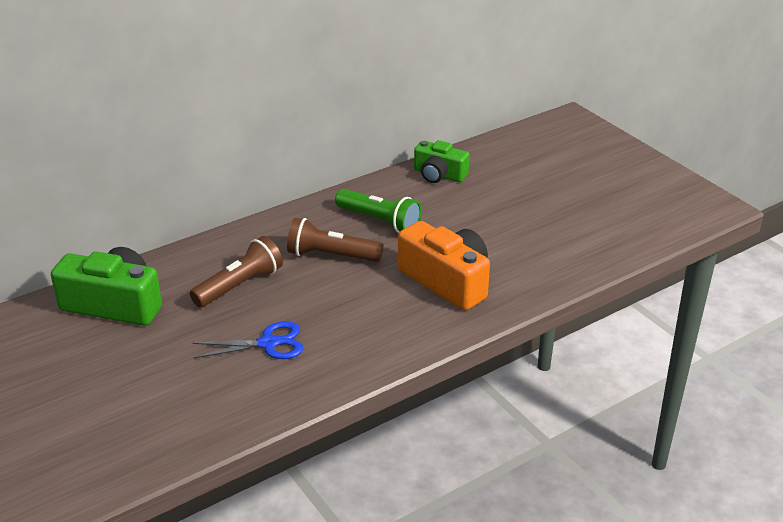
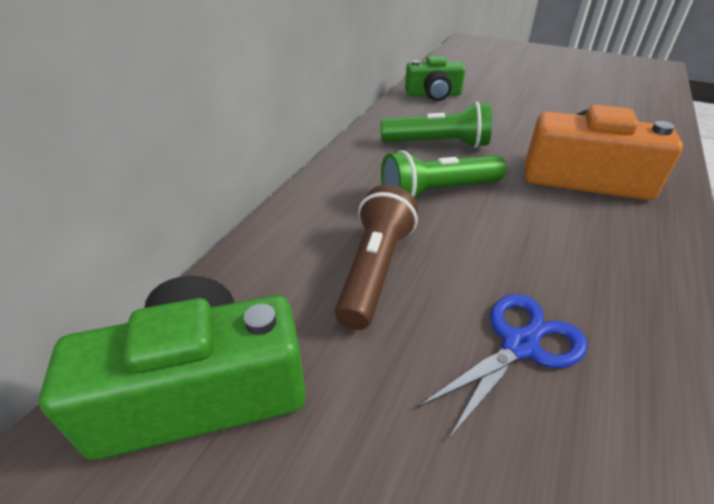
camera: 30 degrees left, 5 degrees up
(331, 255) = (438, 192): brown flashlight -> green flashlight

